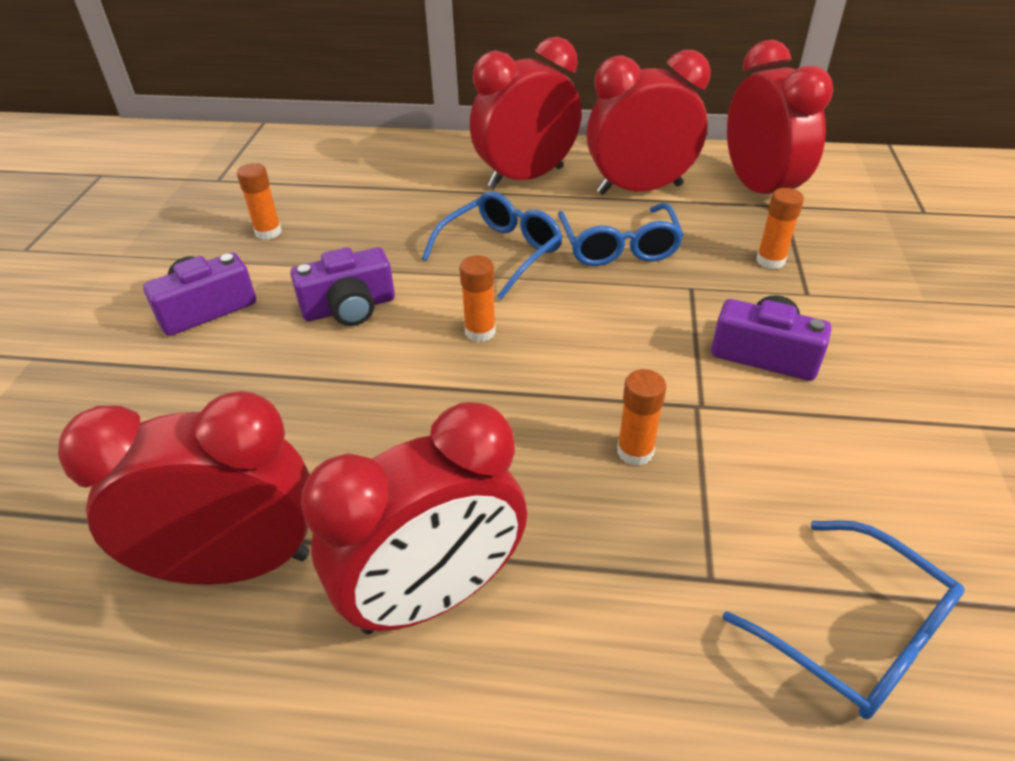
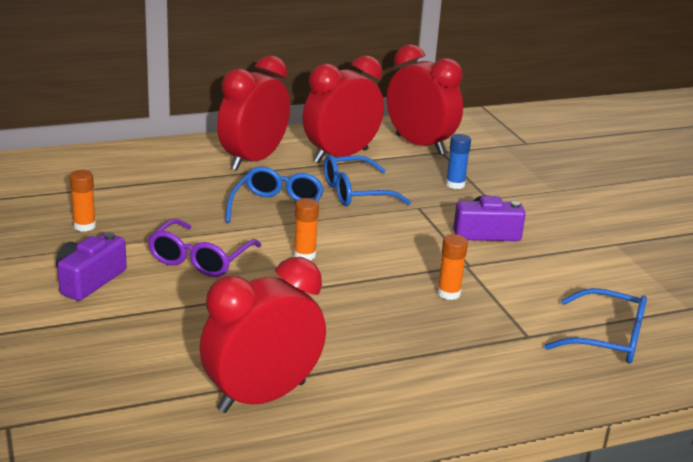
camera: 30 degrees left, 15 degrees down
(349, 308) = (200, 259): purple camera -> purple glasses
(433, 595) = (391, 379): red clock -> none
(619, 247) = (355, 192): blue glasses -> blue glasses turned 105 degrees clockwise
(770, 261) = (455, 184): orange glue stick -> blue glue stick

